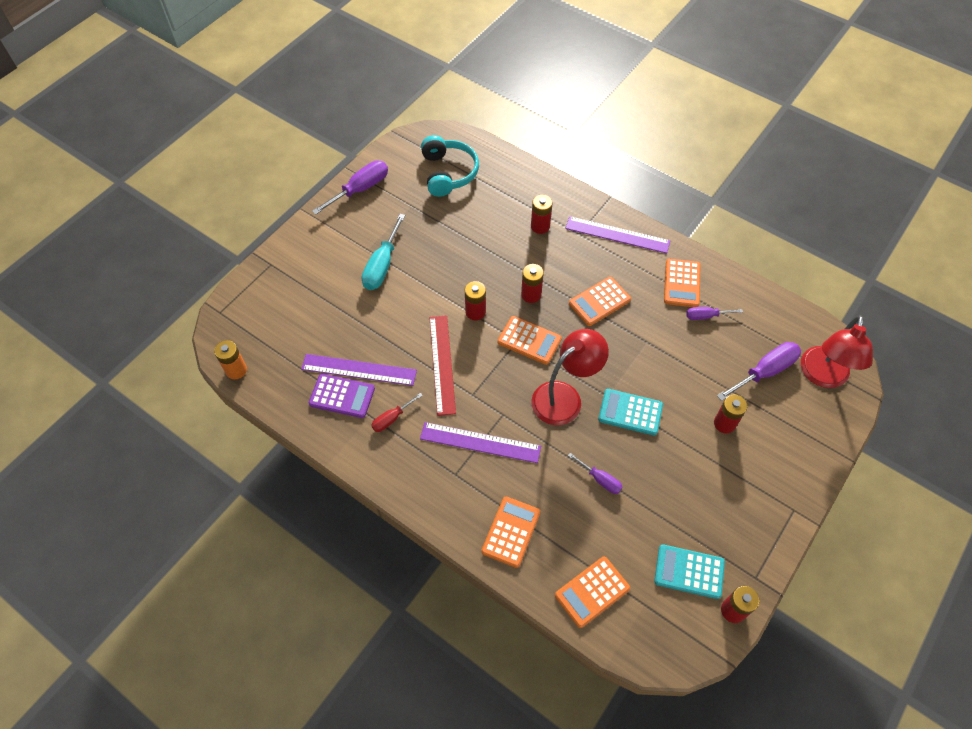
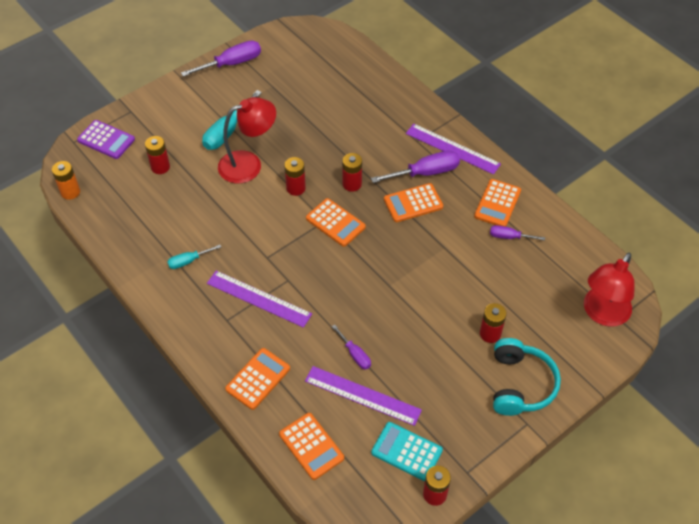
camera: 15 degrees right, 5 degrees down
(342, 396) = (152, 233): purple calculator -> purple calculator (106, 140)
(359, 369) = (175, 214): purple ruler -> purple ruler (362, 395)
(392, 418) = (188, 261): red screwdriver -> turquoise screwdriver
(442, 364) = (249, 225): red ruler -> none
(448, 173) = (316, 65): turquoise headphones -> turquoise headphones (520, 384)
(540, 226) = (383, 127): red battery -> red battery (160, 167)
(565, 397) = (349, 277): red lamp -> red lamp (249, 164)
(592, 592) = (311, 446): orange calculator -> orange calculator turned 105 degrees counterclockwise
(630, 412) = (405, 304): turquoise calculator -> none
(765, 372) = (547, 298): purple screwdriver -> purple screwdriver (425, 173)

